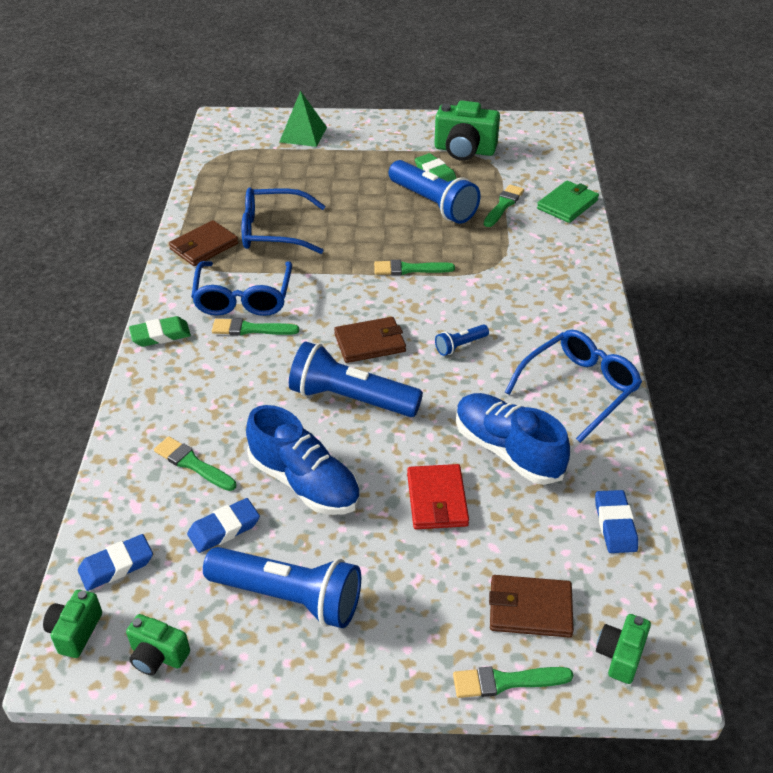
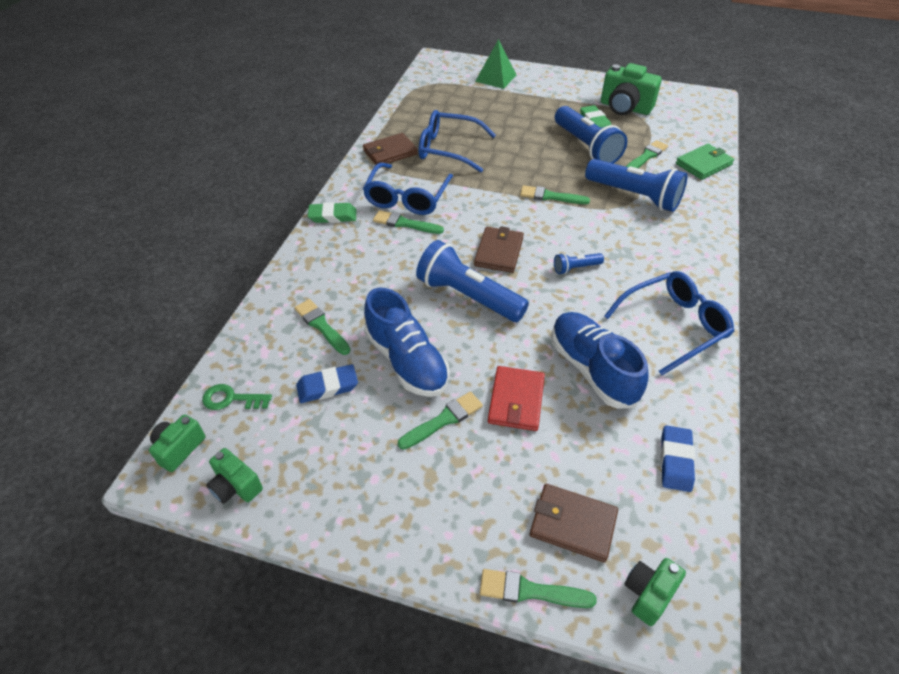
camera: 15 degrees right, 5 degrees up
(116, 566) = (231, 399): blue eraser -> green key
(289, 597) = (361, 460): blue flashlight -> blue flashlight (634, 196)
(365, 536) = (443, 420): none -> green brush
(370, 343) = (499, 252): brown wallet -> brown wallet turned 75 degrees counterclockwise

